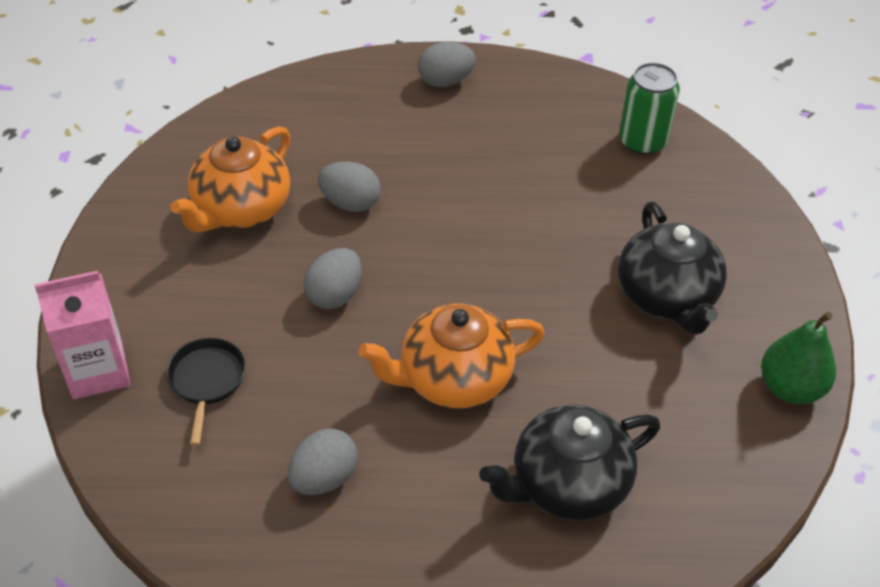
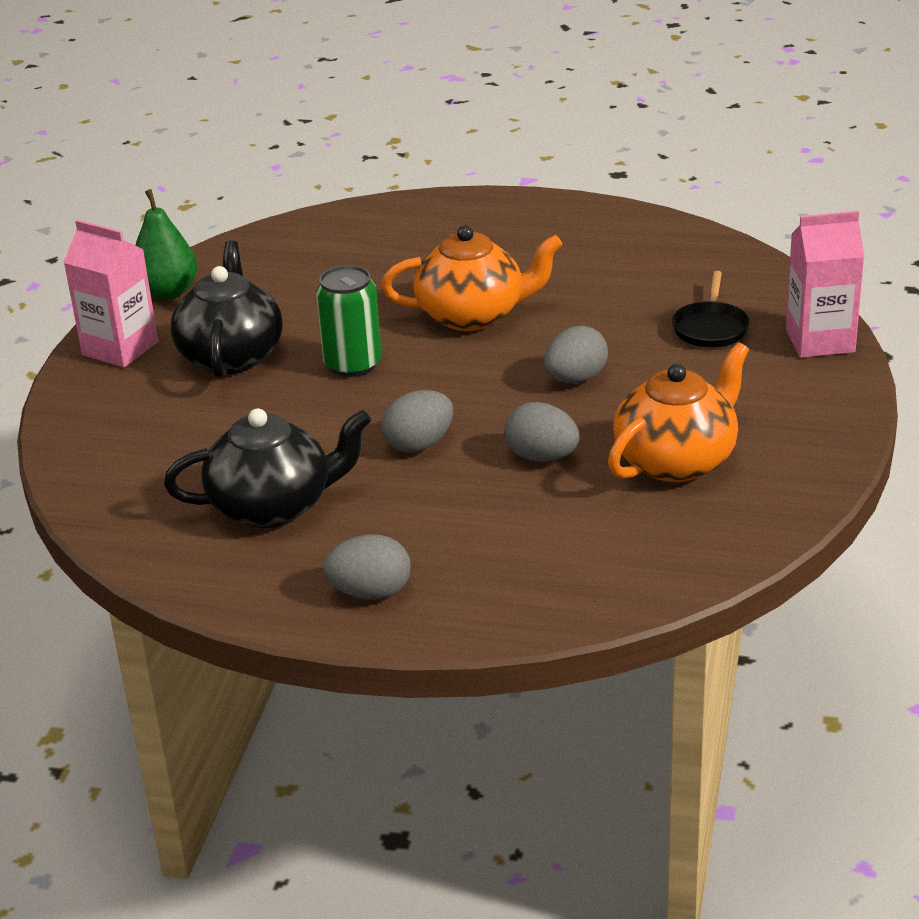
camera: 165 degrees left, 15 degrees down
(324, 478) = (605, 268): grey egg -> grey egg (419, 444)
(567, 484) = (400, 254): black teapot -> black teapot (273, 506)
(642, 141) = (148, 495): green can -> green can (353, 364)
(778, 297) = (120, 348): none -> pink carton

